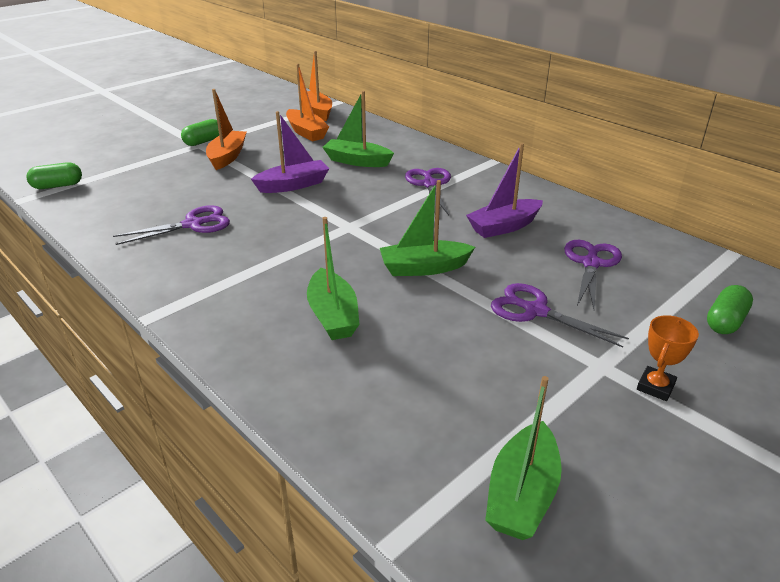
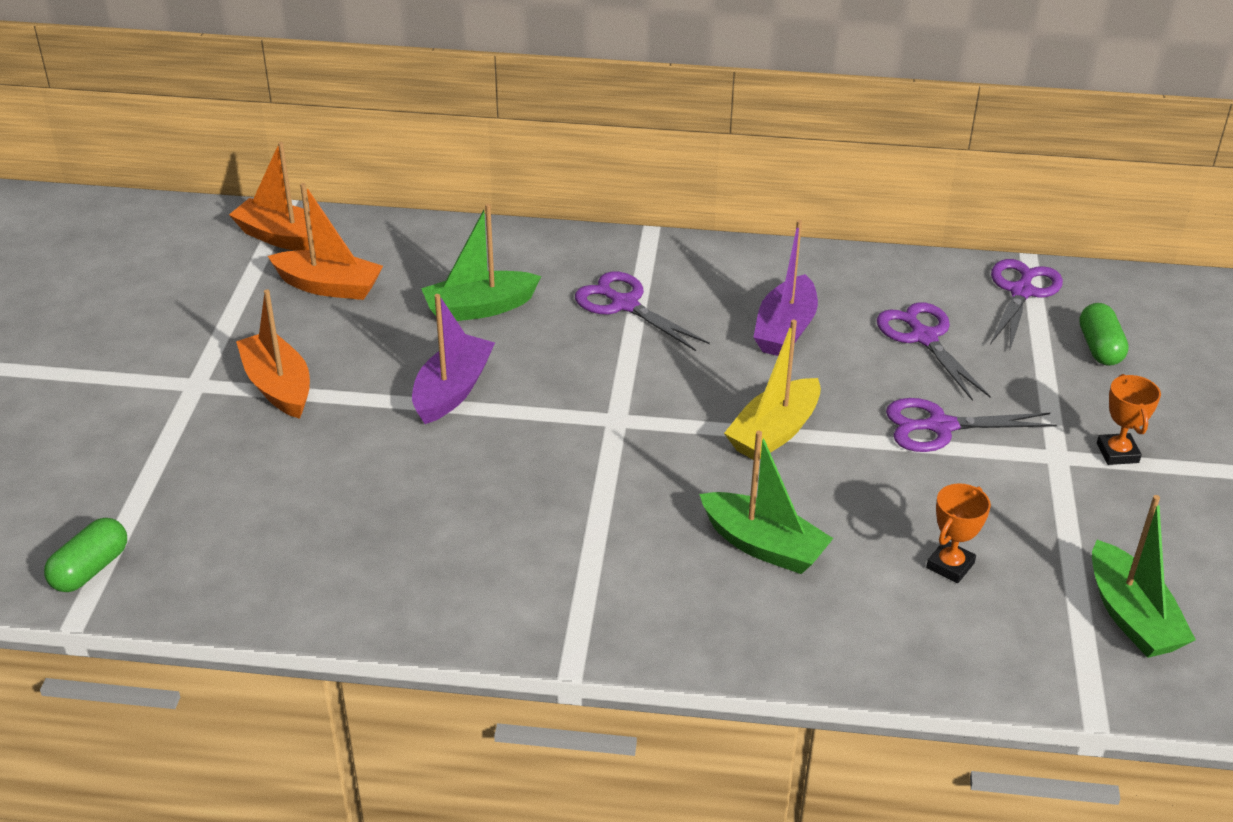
camera: 40 degrees left, 5 degrees up
(193, 224) = (415, 521): purple scissors -> purple scissors (1021, 292)
(203, 141) = (192, 376): green capsule -> none
(424, 268) = (774, 432): green boat -> yellow boat
(430, 386) = (950, 565): none -> orange trophy

